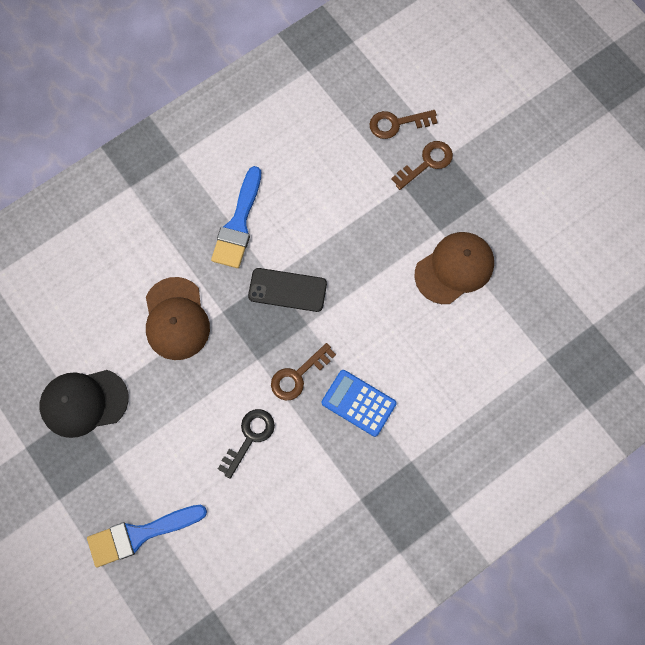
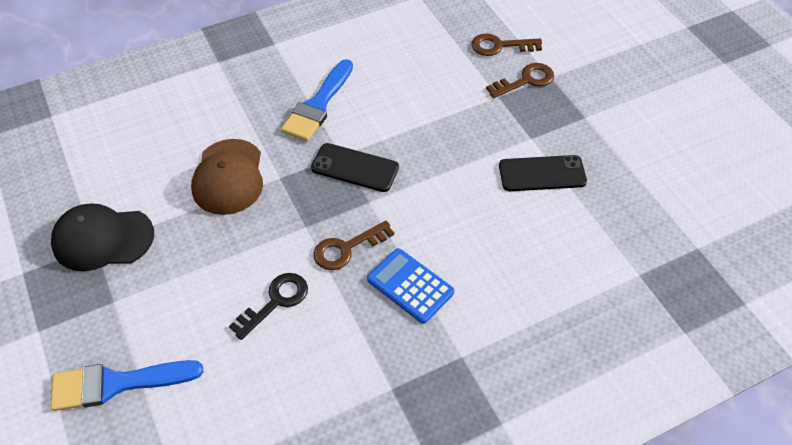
camera: 10 degrees right, 20 degrees down
(454, 268) = (542, 174): brown cap -> black phone

